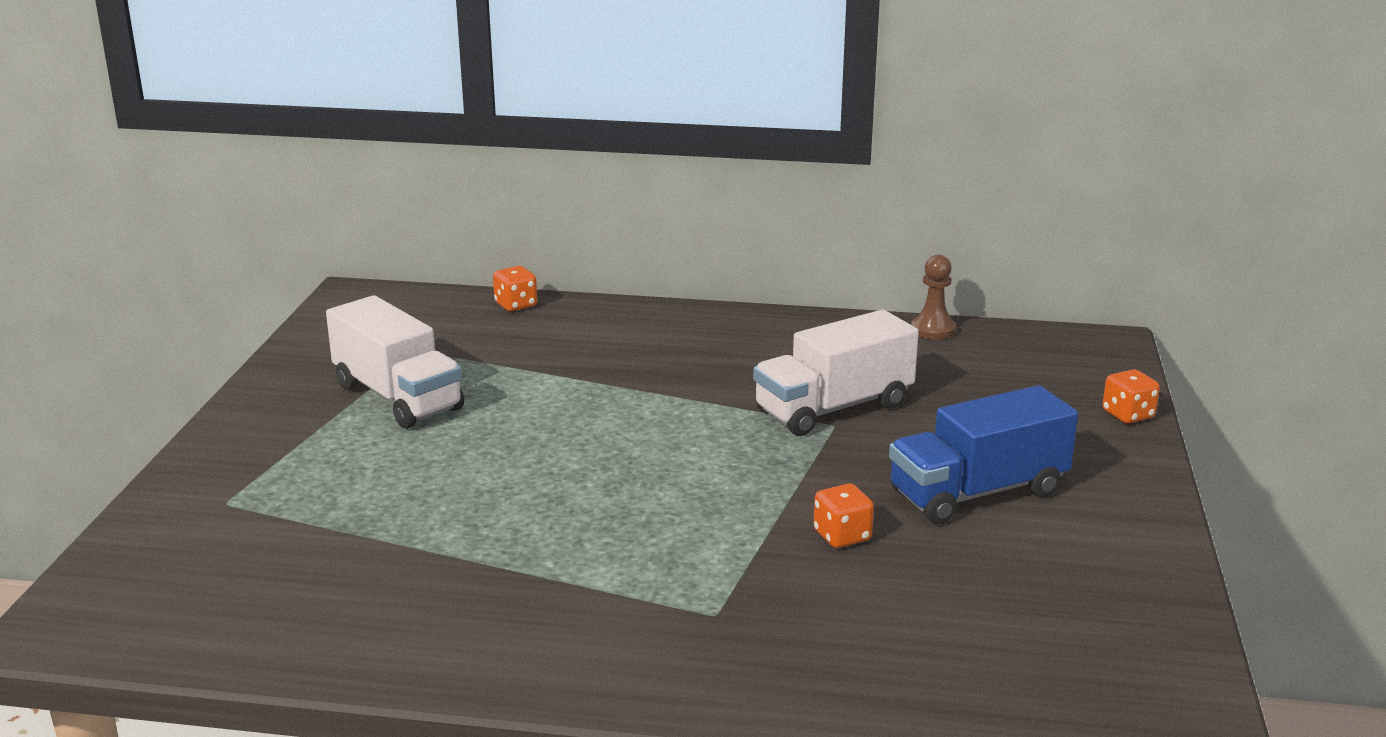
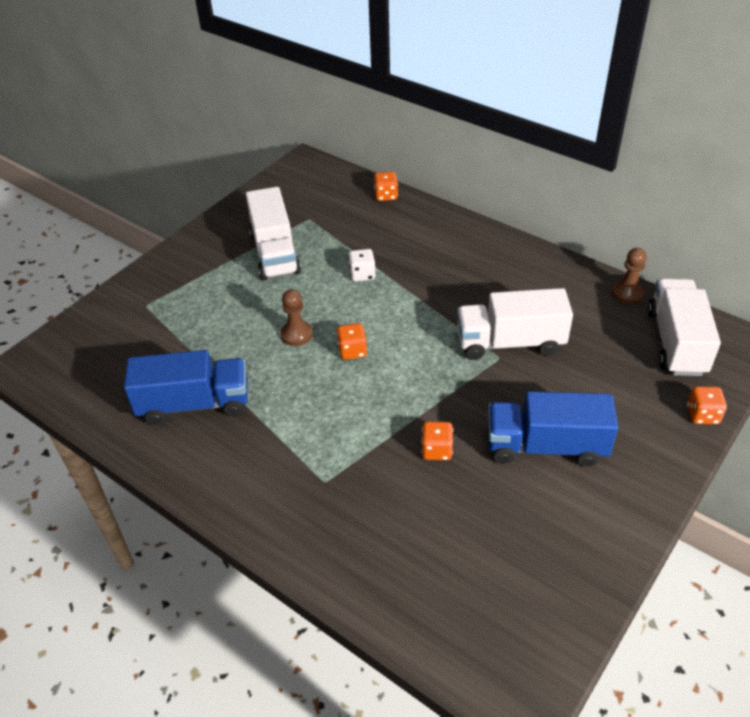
camera: 30 degrees right, 20 degrees up
(423, 590) = (194, 404): none -> blue truck
(518, 473) = (296, 334): none -> brown pawn
(559, 390) = (362, 274): none -> white dice
(622, 469) = (352, 351): none -> orange dice
(1033, 359) = (676, 342): none -> white truck

